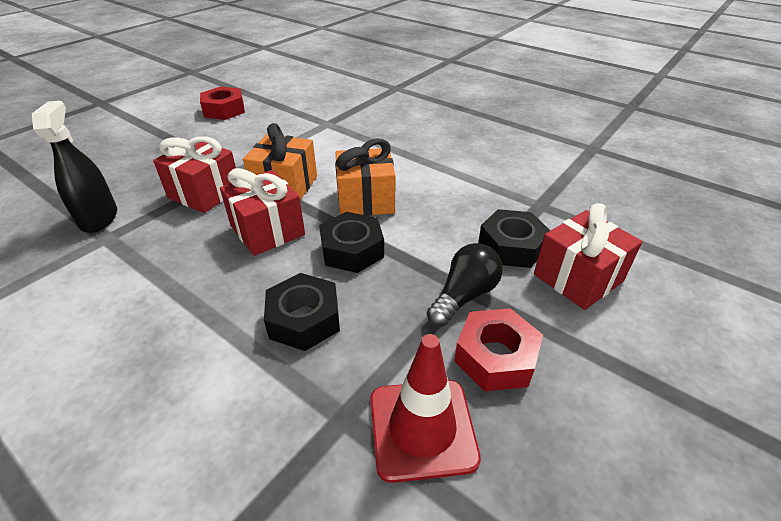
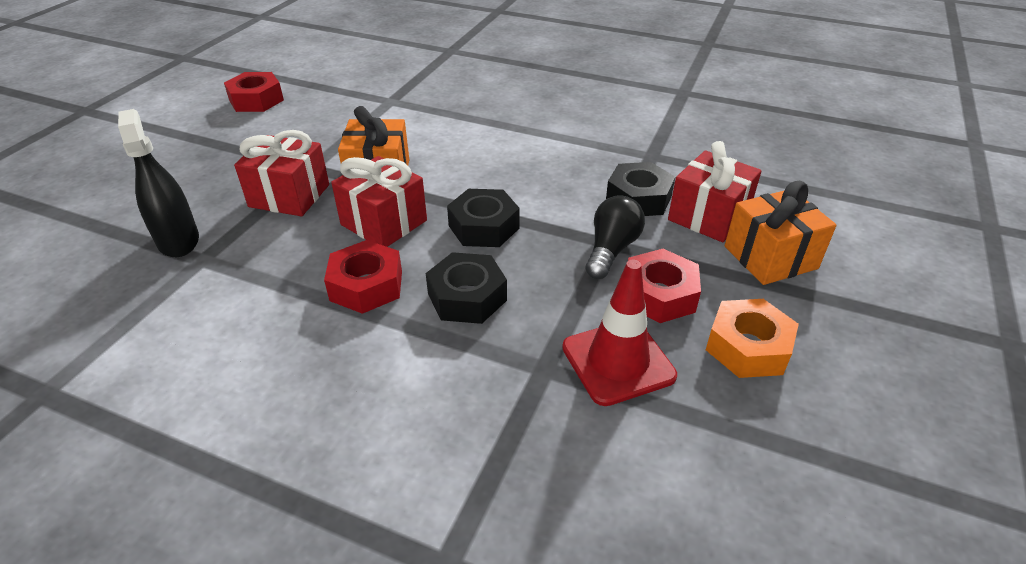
camera: 15 degrees left, 0 degrees up
(221, 289) = (366, 285): none -> red nut
(366, 200) = (474, 177): orange gift -> orange gift (770, 257)
(575, 445) = (748, 347): none -> orange nut

